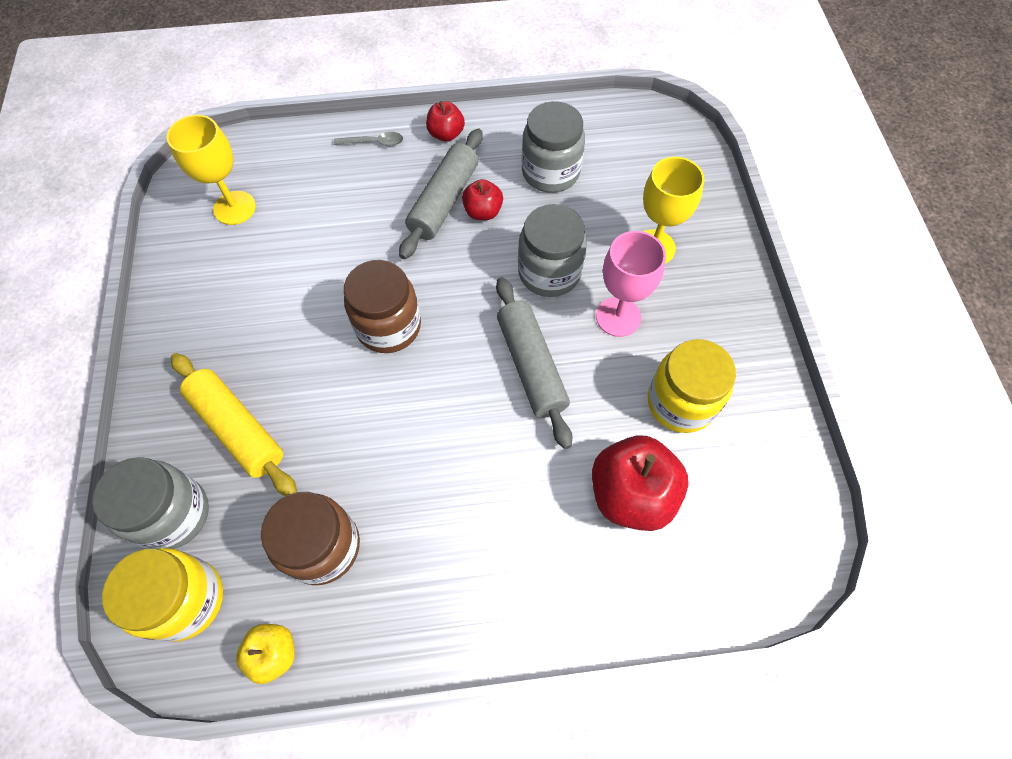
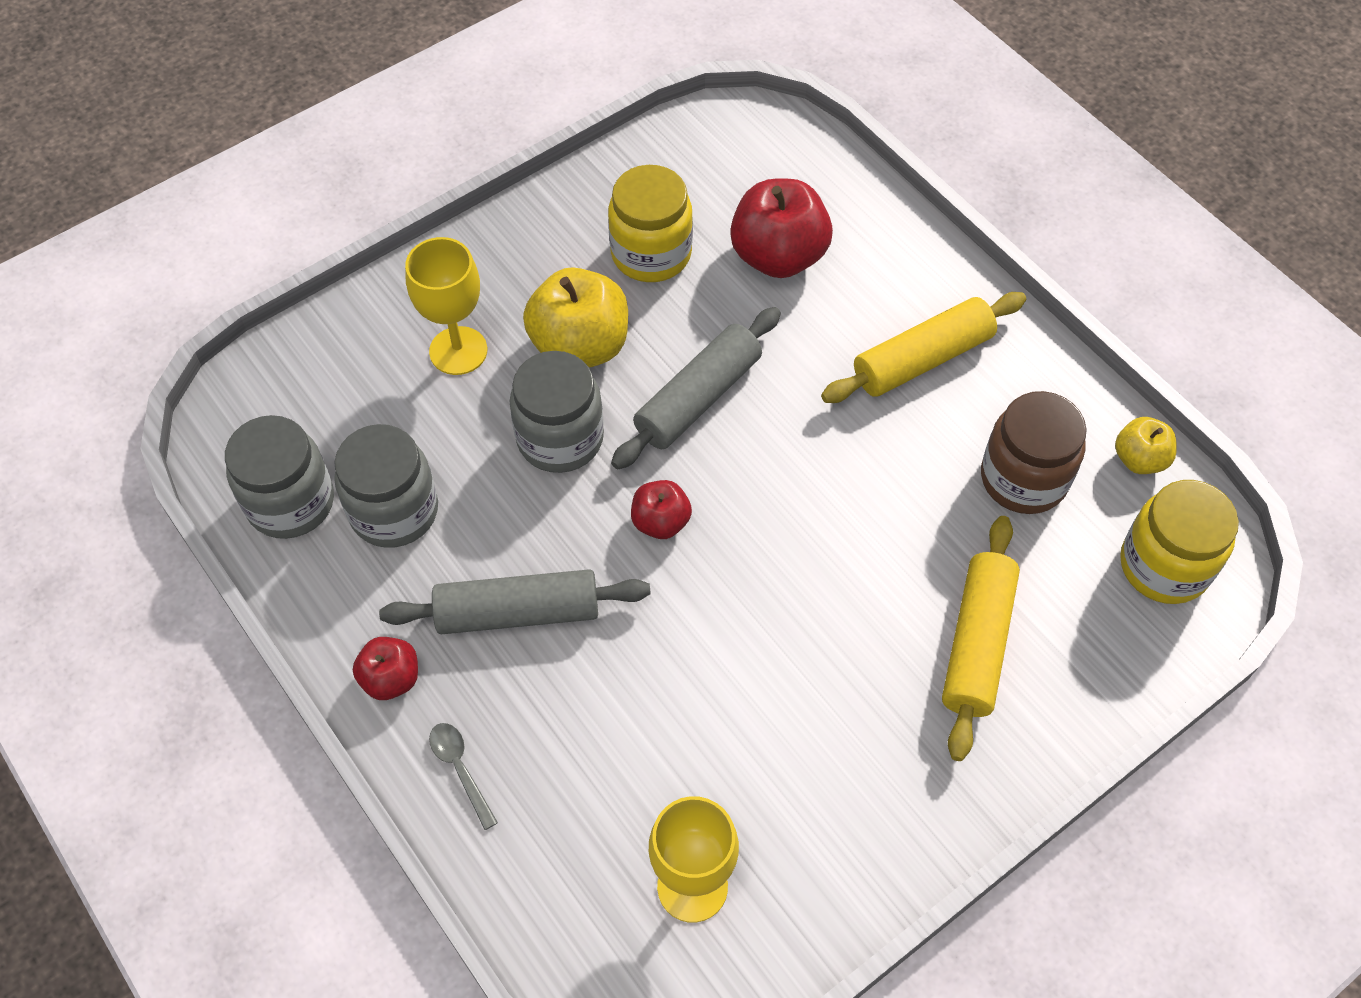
camera: 120 degrees left, 5 degrees down
(173, 514) = (1107, 640): grey jar -> grey jar (290, 502)
(388, 326) = (745, 567): brown jar -> none
(470, 542) = (922, 359): none -> yellow rolling pin
(483, 212) = (509, 556): red apple -> red apple (660, 522)
(618, 317) = (580, 346): pink goblet -> yellow apple

